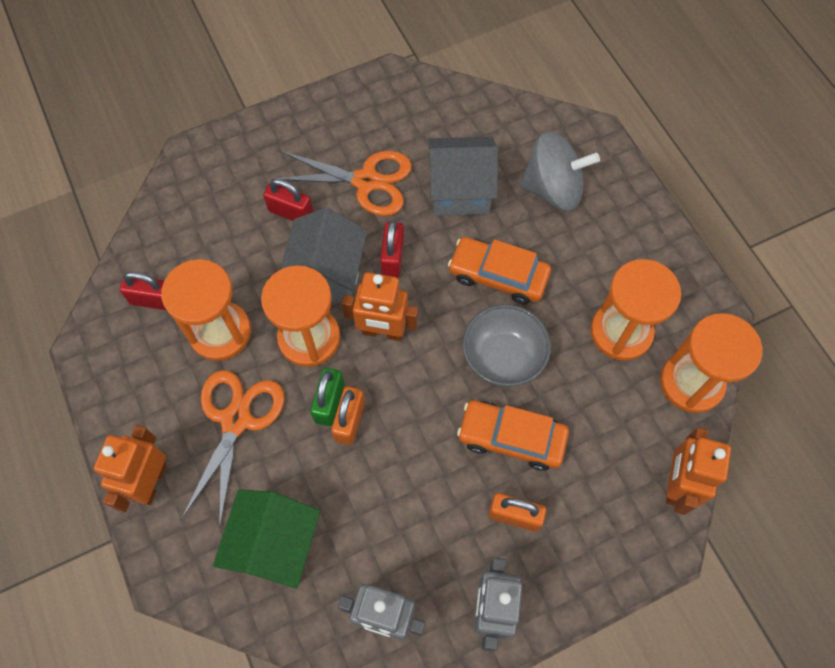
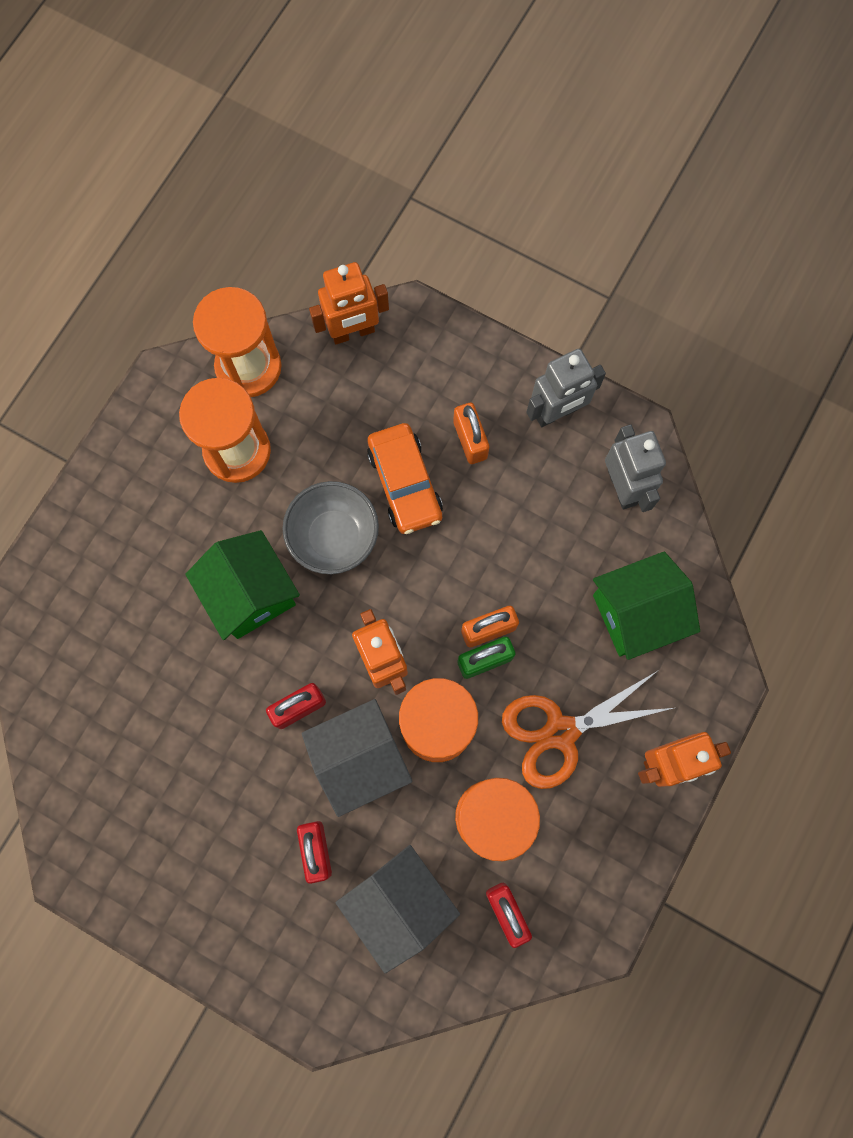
camera: 125 degrees left, 10 degrees up
(366, 181) = (227, 799): orange scissors -> none
(459, 191) = (177, 694): grey house -> grey house (399, 903)
(498, 275) = (251, 594): orange car -> green house
(553, 189) = (114, 603): grey spinning top -> none

